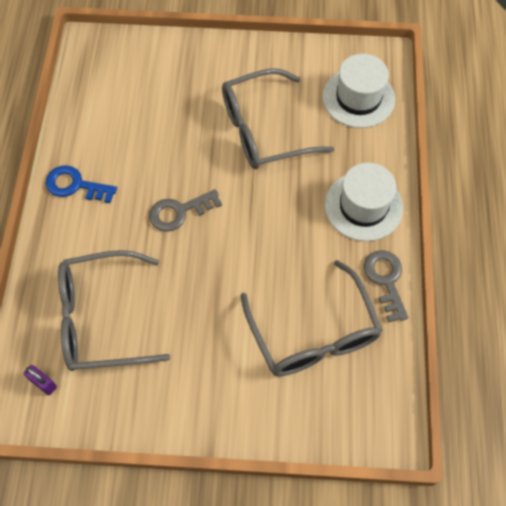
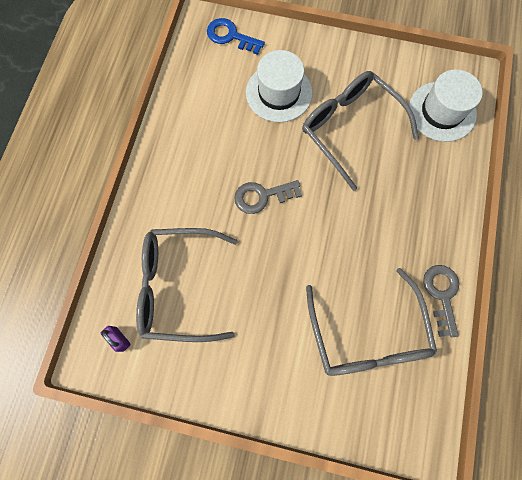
camera: 10 degrees right, 10 degrees up
(75, 185) = (173, 155): blue key -> blue key (230, 36)
(265, 130) = (351, 129): grey glasses -> grey glasses turned 60 degrees clockwise
(363, 206) = (431, 218): white hat -> white hat (279, 93)

